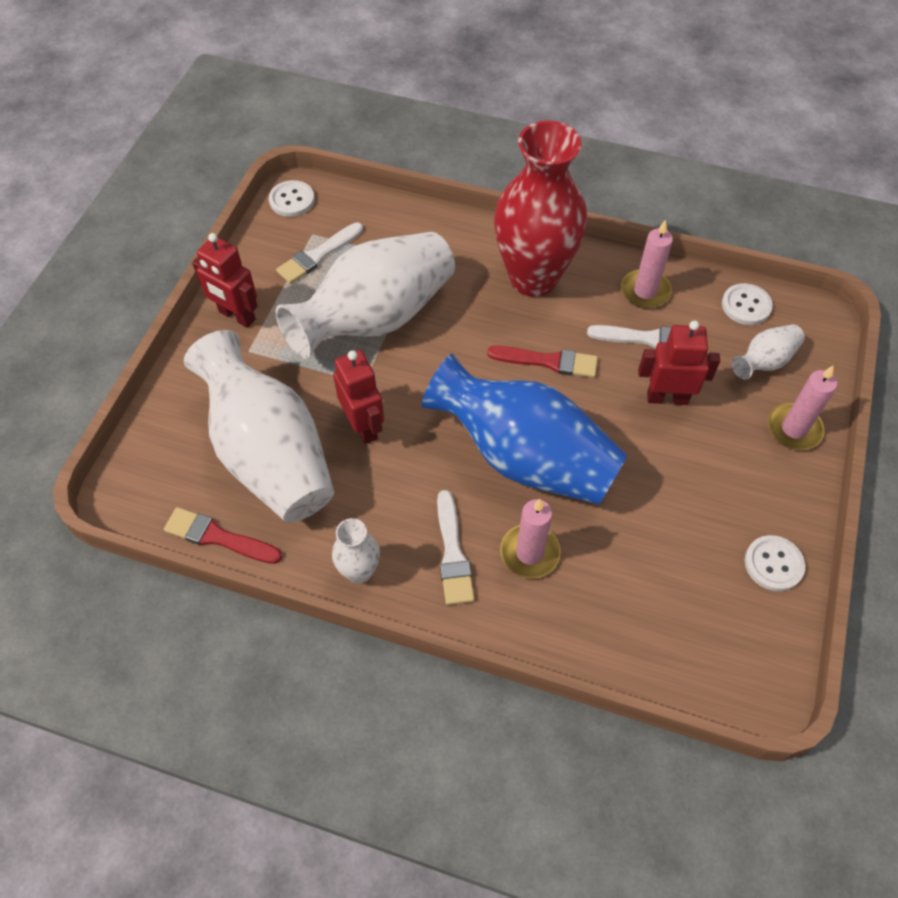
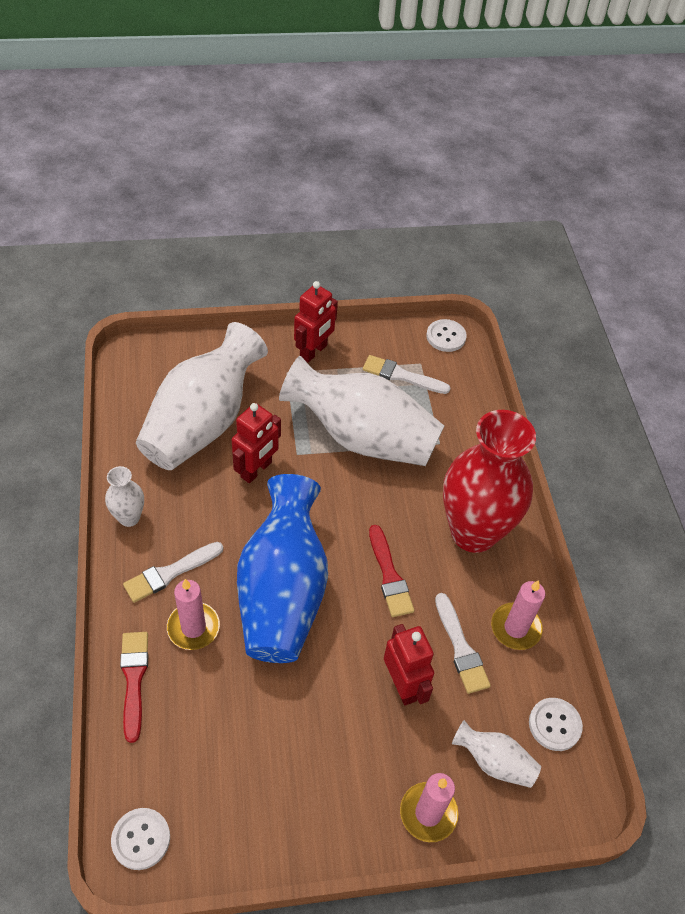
camera: 60 degrees right, 5 degrees down
(218, 537) = (122, 422): red brush -> red brush (134, 679)
(237, 316) = (313, 351): red robot -> red robot turned 150 degrees counterclockwise
(773, 564) = (266, 834): white button -> white button (141, 839)

